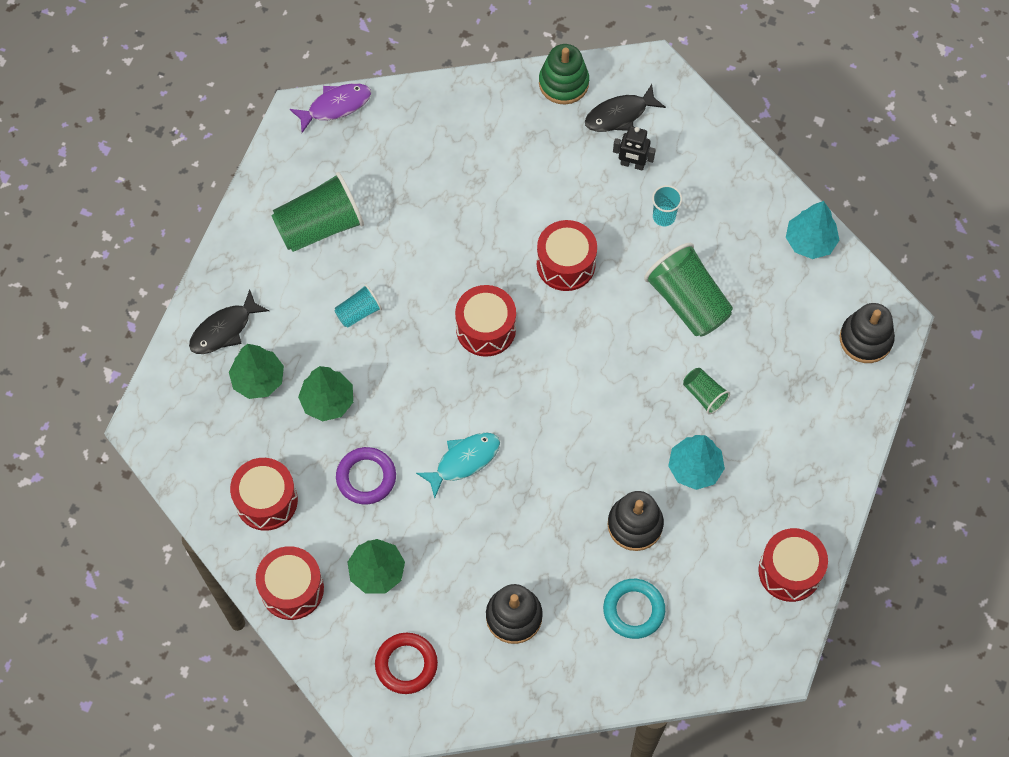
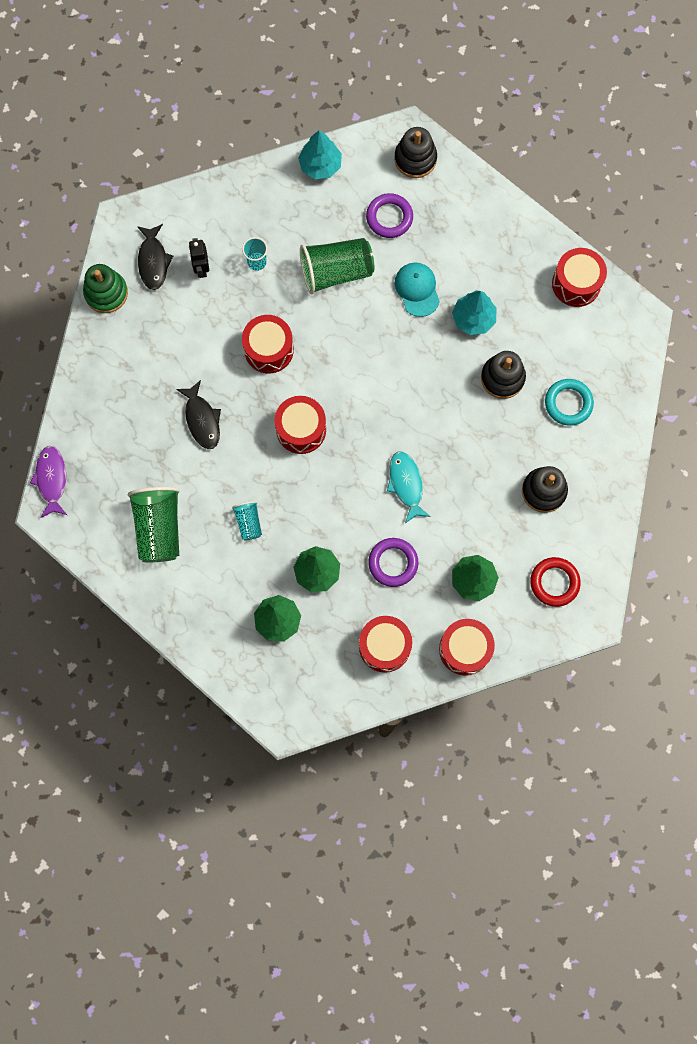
camera: 70 degrees left, 10 degrees up
(224, 329) = (223, 634): black fish -> black fish (202, 419)
(632, 164) = (201, 268): black robot -> black robot turned 135 degrees clockwise
(704, 395) = (417, 289): green cup -> turquoise cap
(779, 335) = (389, 217): none -> purple ring

